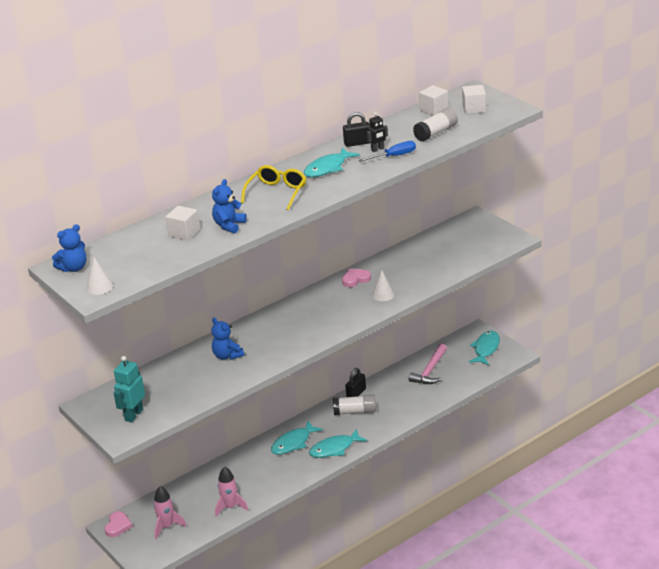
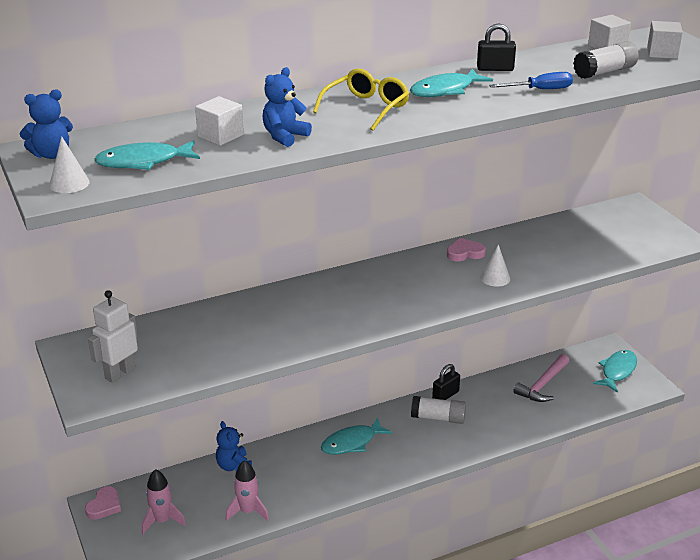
camera: 10 degrees right, 0 degrees up
(133, 415) = (120, 373): turquoise robot -> white robot
(227, 356) = (270, 318): blue teddy bear -> blue teddy bear (234, 466)
(334, 449) = (400, 461): turquoise fish -> turquoise fish (143, 162)
(377, 149) = (520, 79): black robot -> none

